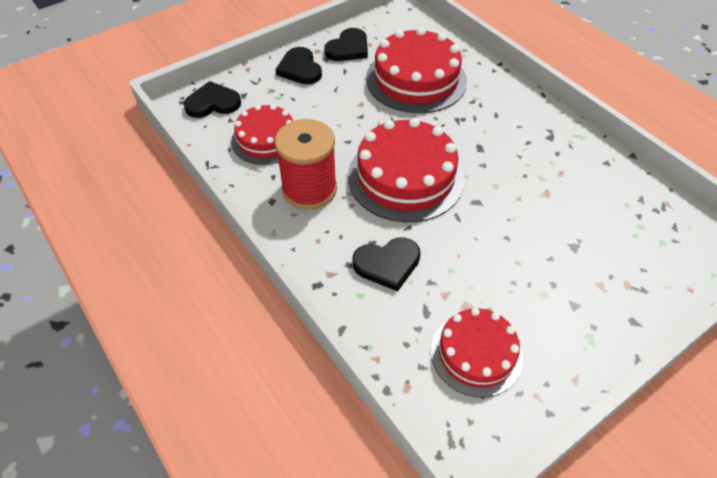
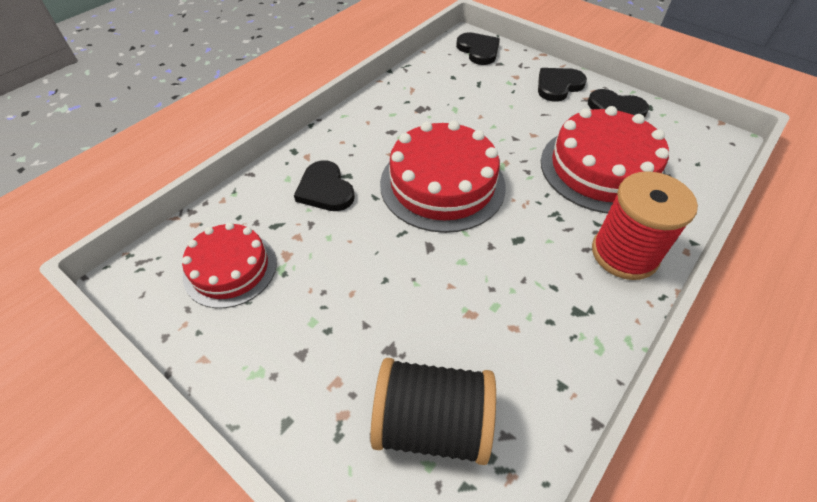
camera: 75 degrees right, 0 degrees up
(266, 139) = (449, 88): red cake -> none
(309, 189) = (400, 124): red spool -> red spool (624, 254)
(633, 234) = (431, 423): none -> black spool

